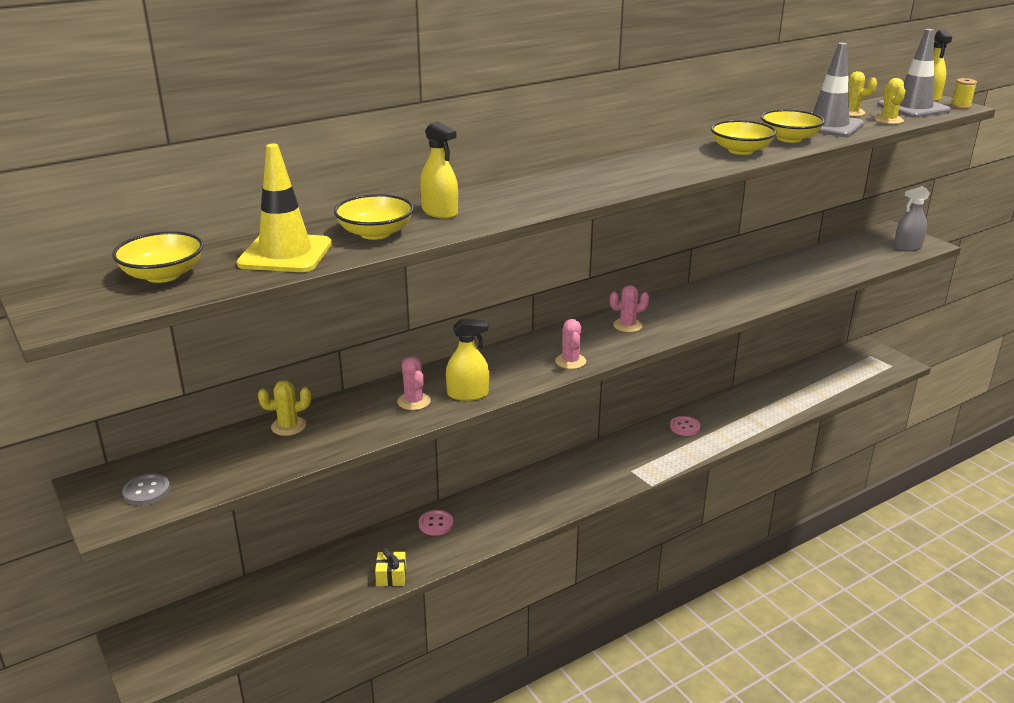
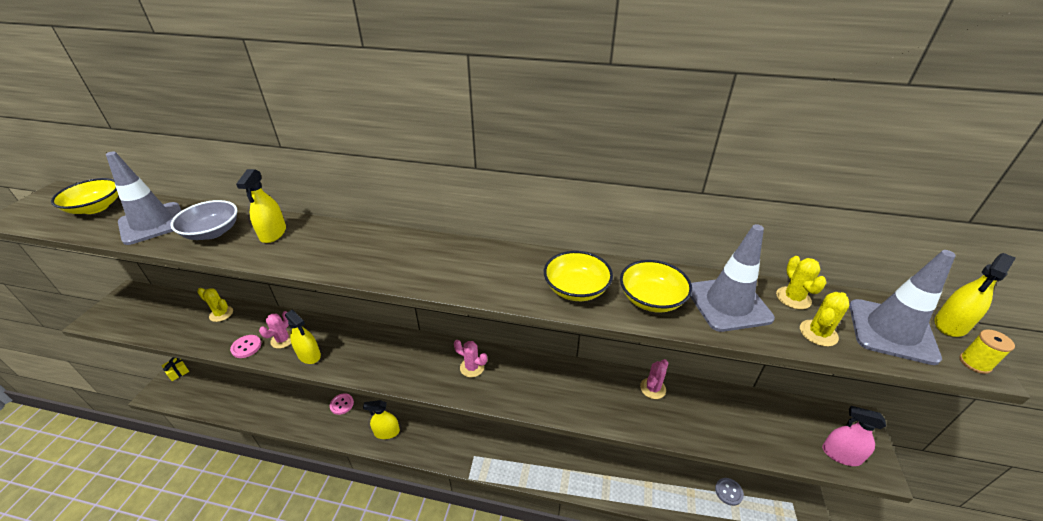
camera: 45 degrees right, 10 degrees up
(146, 491) = (127, 313): grey button -> grey button (728, 492)
(285, 254) = (152, 223): yellow traffic cone -> grey traffic cone
(375, 233) = (212, 232): yellow bowl -> grey bowl
(391, 576) = (283, 420): yellow gift -> yellow gift (178, 372)
(523, 509) = (387, 432): none -> yellow spray bottle
(570, 361) = (392, 372): pink cactus -> pink cactus (653, 388)
(684, 427) = (552, 450): pink button -> pink button (246, 347)
(907, 247) = (841, 454): grey spray bottle -> pink spray bottle

